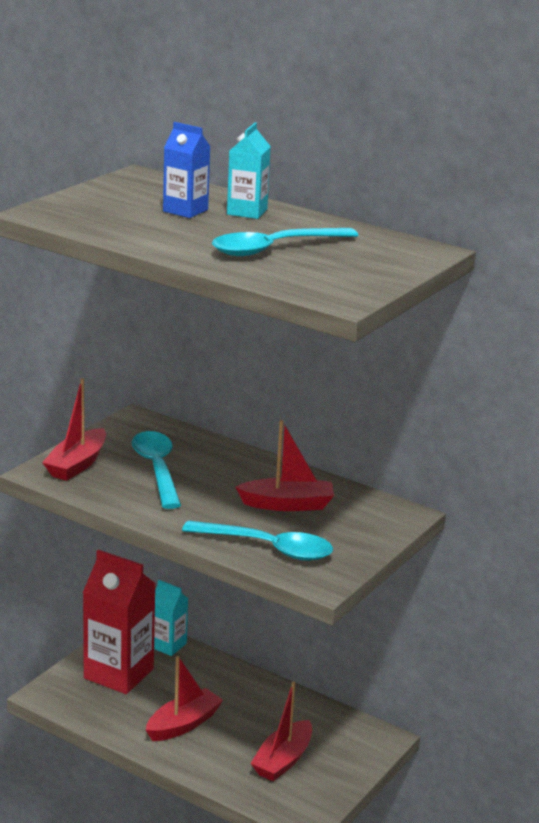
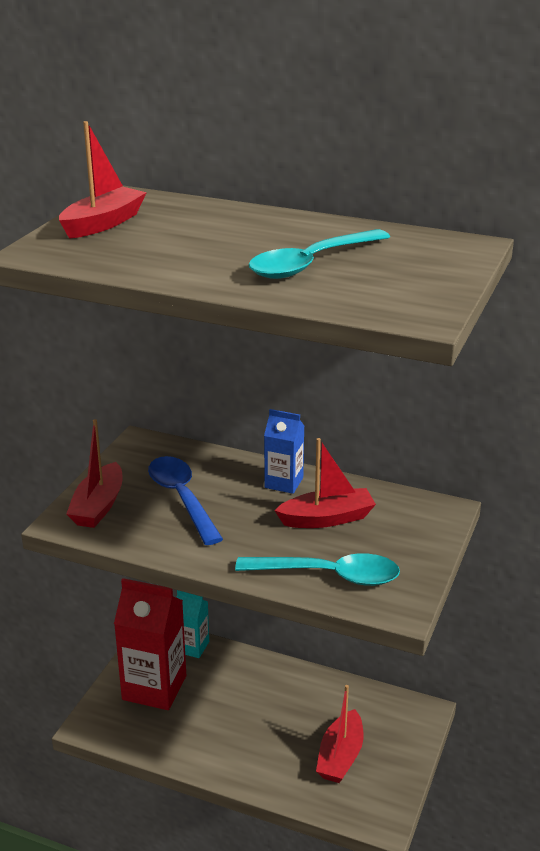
camera: 10 degrees left, 5 degrees up
(157, 469) = (181, 498): turquoise spoon -> blue spoon
(183, 724) = (233, 734): red boat -> red boat (103, 223)
(185, 210) = (192, 230): blue carton -> blue carton (284, 482)
(247, 212) = (257, 223): turquoise carton -> none

